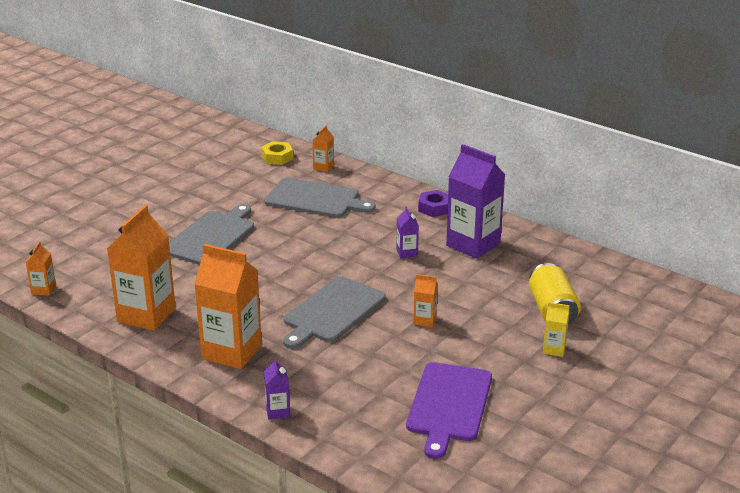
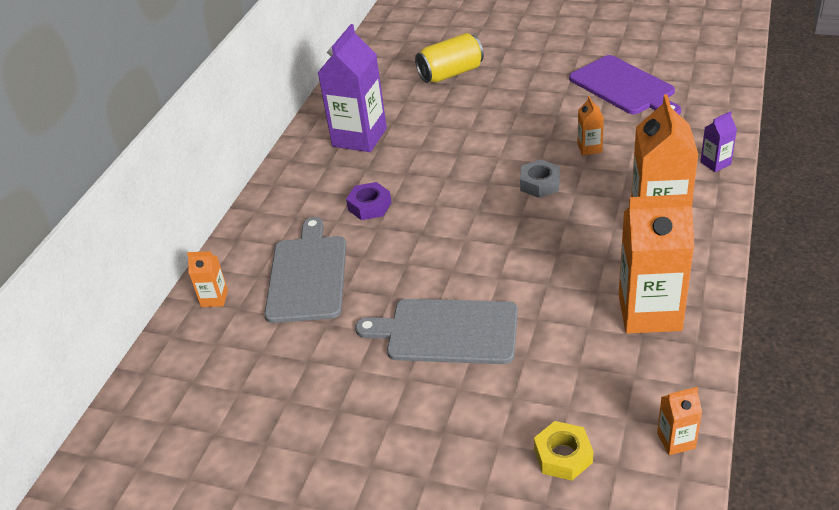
camera: 105 degrees left, 10 degrees up
(277, 157) = (196, 355): yellow nut -> yellow nut (563, 456)
(332, 311) = (540, 184): grey cutting board -> grey nut
(407, 253) = (398, 172): purple carton -> none
(425, 320) = (513, 129): orange carton -> orange carton (589, 148)
(434, 208) = (292, 180): purple nut -> purple nut (369, 206)
(449, 405) = (624, 87): purple cutting board -> purple cutting board turned 60 degrees clockwise
(554, 349) = (508, 61): yellow carton -> none

